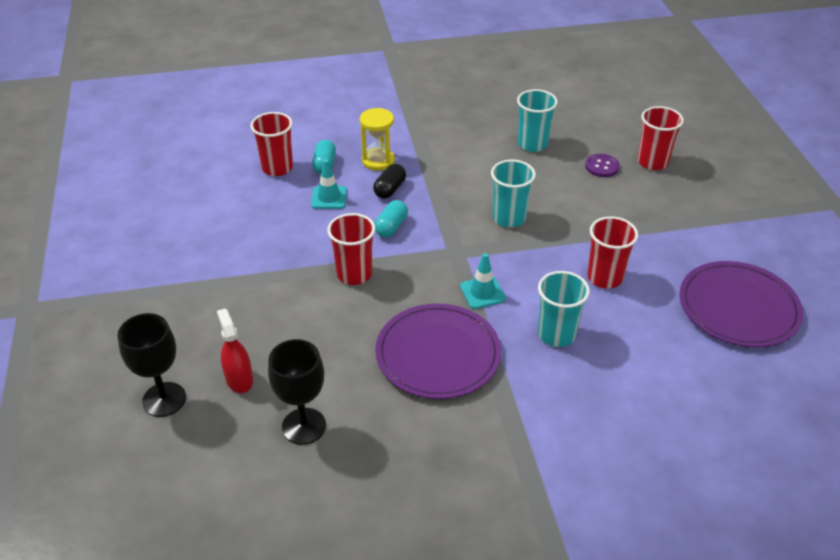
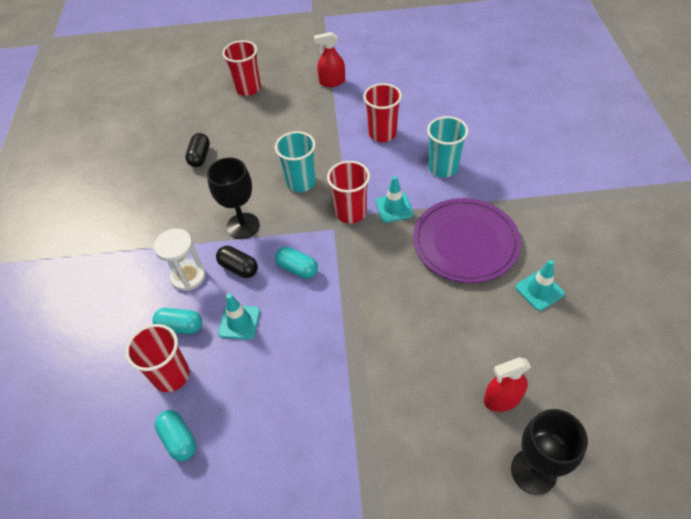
camera: 80 degrees left, 10 degrees up
(221, 181) = (179, 439): none -> turquoise capsule
(304, 426) = (553, 342): black goblet -> black goblet (243, 226)
(354, 274) = (361, 301): red cup -> red cup (351, 212)
(372, 419) = (539, 290): none -> turquoise traffic cone
(378, 161) = (188, 276): yellow hourglass -> white hourglass
(532, 144) = (200, 157): turquoise cup -> black capsule
(602, 166) = (246, 117): purple button -> none
(690, 227) = (332, 82): none -> red spray bottle
(738, 307) = (418, 74): purple plate -> none

